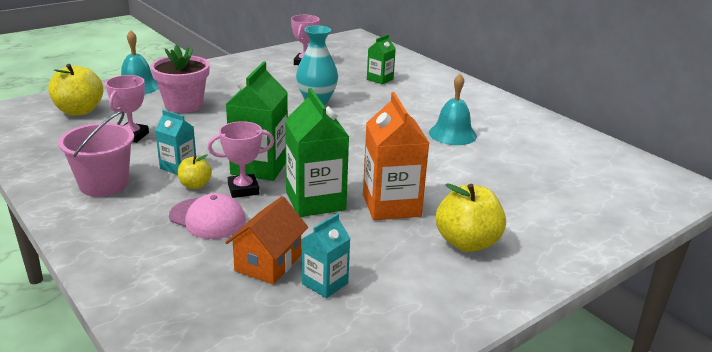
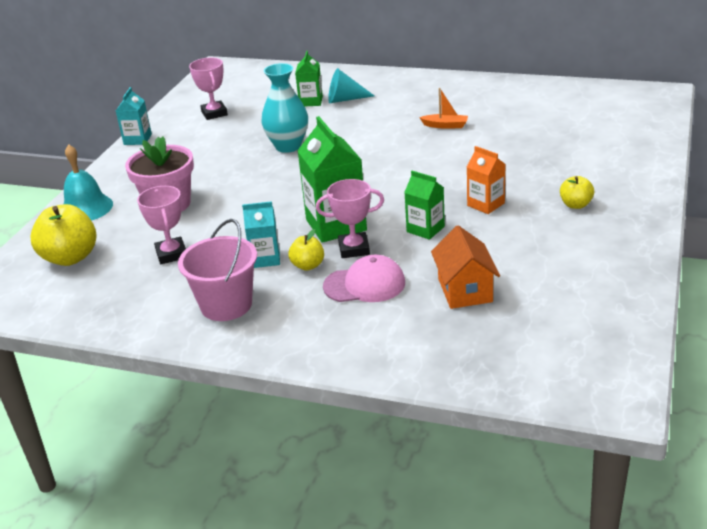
camera: 30 degrees left, 5 degrees up
(243, 189) = (354, 249): pink trophy -> pink trophy turned 45 degrees clockwise
(315, 201) = (425, 229): green carton -> green carton, size x0.57
(325, 283) = (526, 282): turquoise carton -> turquoise carton (137, 139)
(391, 205) = (485, 204): orange carton -> orange carton, size x0.57
(406, 87) = (345, 99): none -> turquoise cone
(452, 134) = (445, 125): turquoise bell -> orange boat
(467, 243) = (576, 205): yellow apple -> yellow apple, size x0.54

